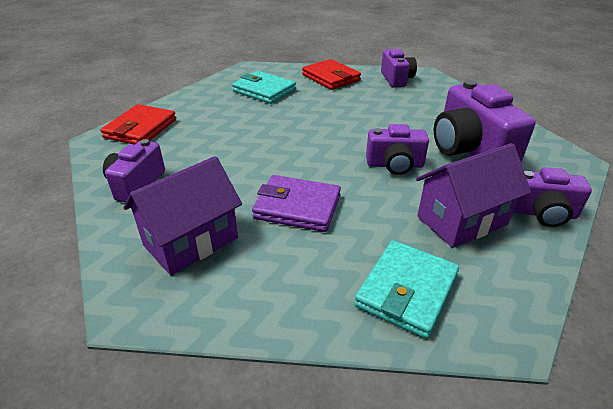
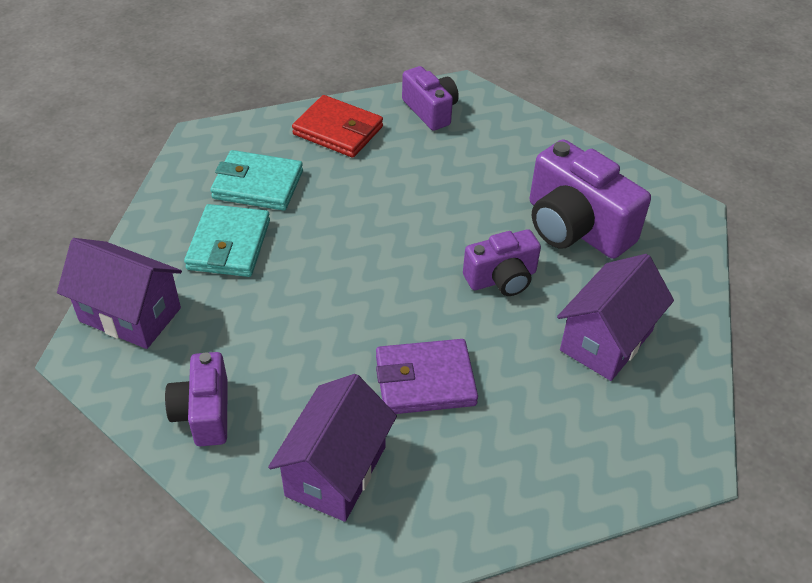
camera: 25 degrees left, 10 degrees up
(141, 129) = (130, 314): red wallet -> purple house
(406, 291) = (589, 449): turquoise wallet -> turquoise wallet (229, 245)
(541, 213) = (679, 303): purple camera -> none

